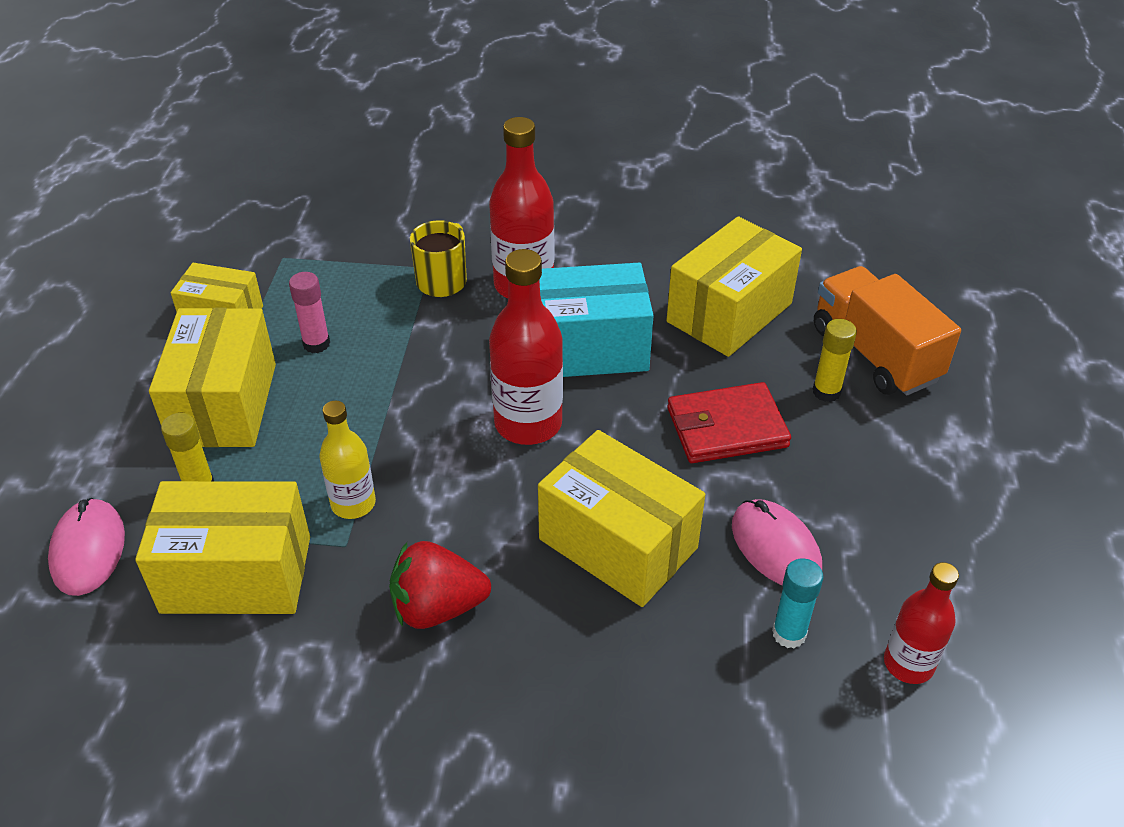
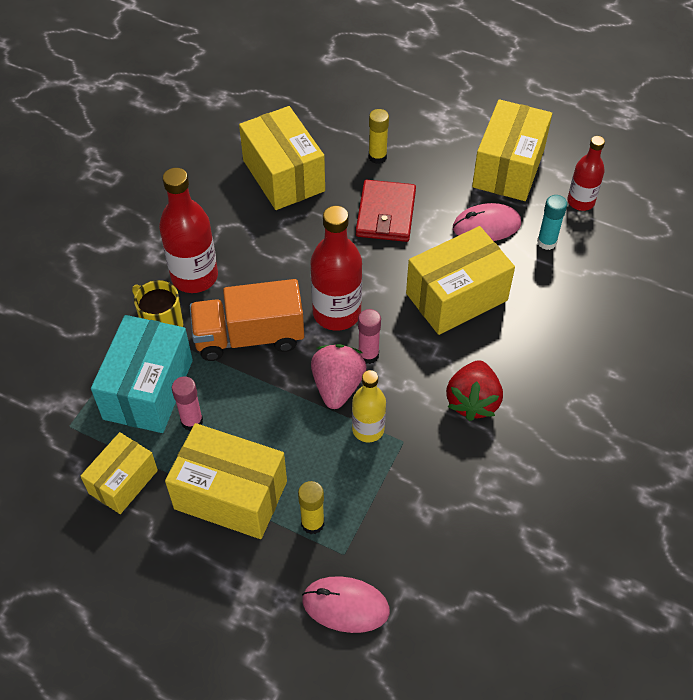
camera: 70 degrees left, 10 degrees up
(236, 574) = (405, 510): yellow box -> yellow box (508, 168)
(411, 456) = (337, 386): none -> pink strawberry
(473, 473) = (368, 355): none -> pink glue stick
(588, 348) = (280, 259): turquoise box -> turquoise box (148, 389)
(875, 354) = (356, 122): orange truck -> orange truck (249, 337)

